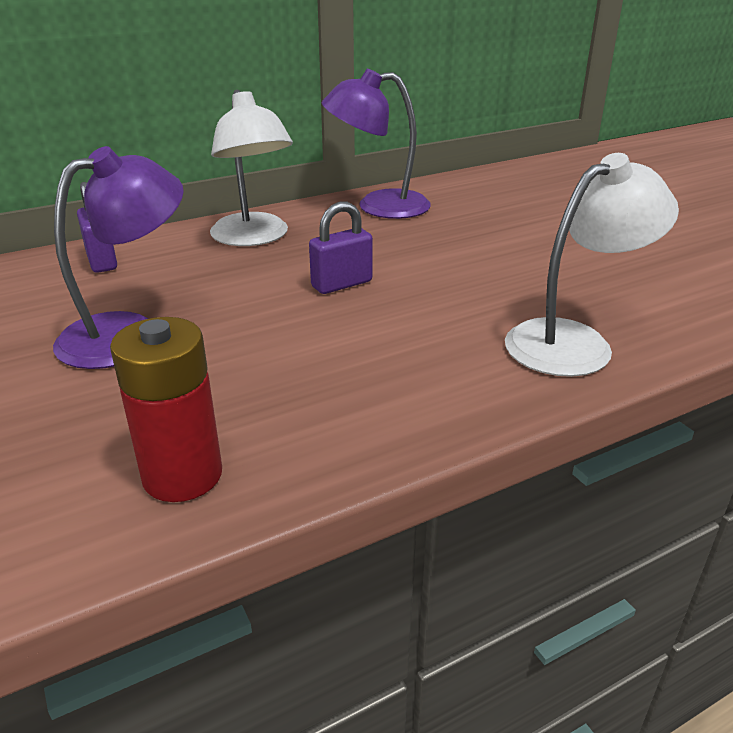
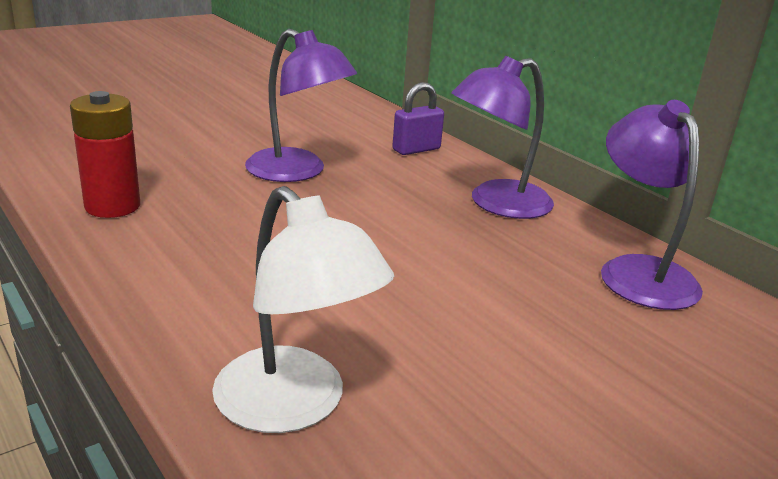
camera: 80 degrees right, 5 degrees down
(254, 238) = (497, 204): white lamp -> purple lamp
(341, 284) = (406, 253): purple padlock -> none

